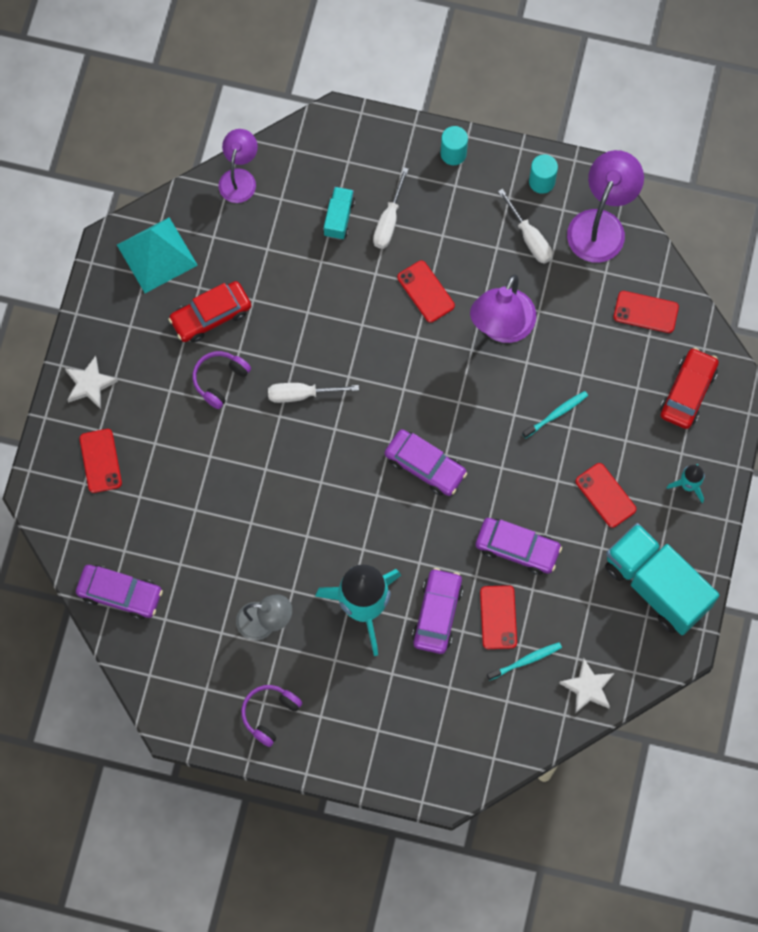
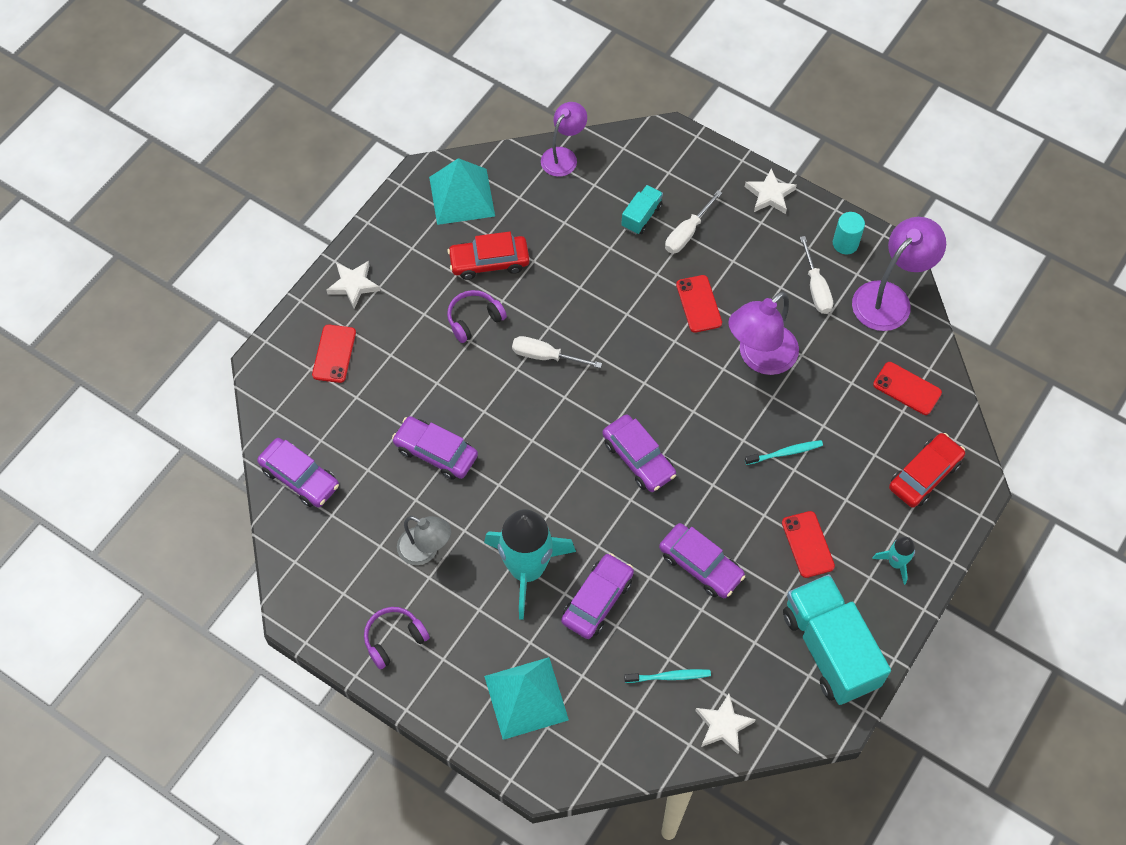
camera: 20 degrees right, 10 degrees down
(236, 525) = (436, 452): none -> purple car
(407, 725) = (526, 697): none -> turquoise pyramid
(453, 153) = (769, 195): turquoise cylinder -> white star
(498, 617) = (657, 624): red phone -> none

